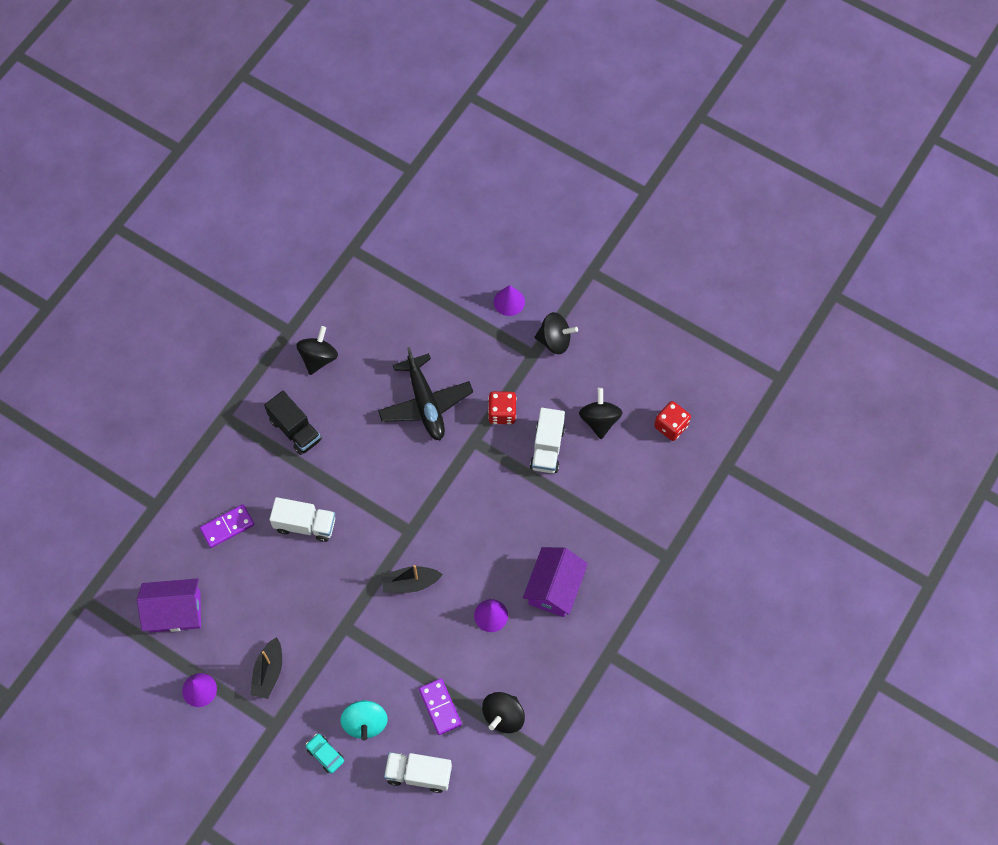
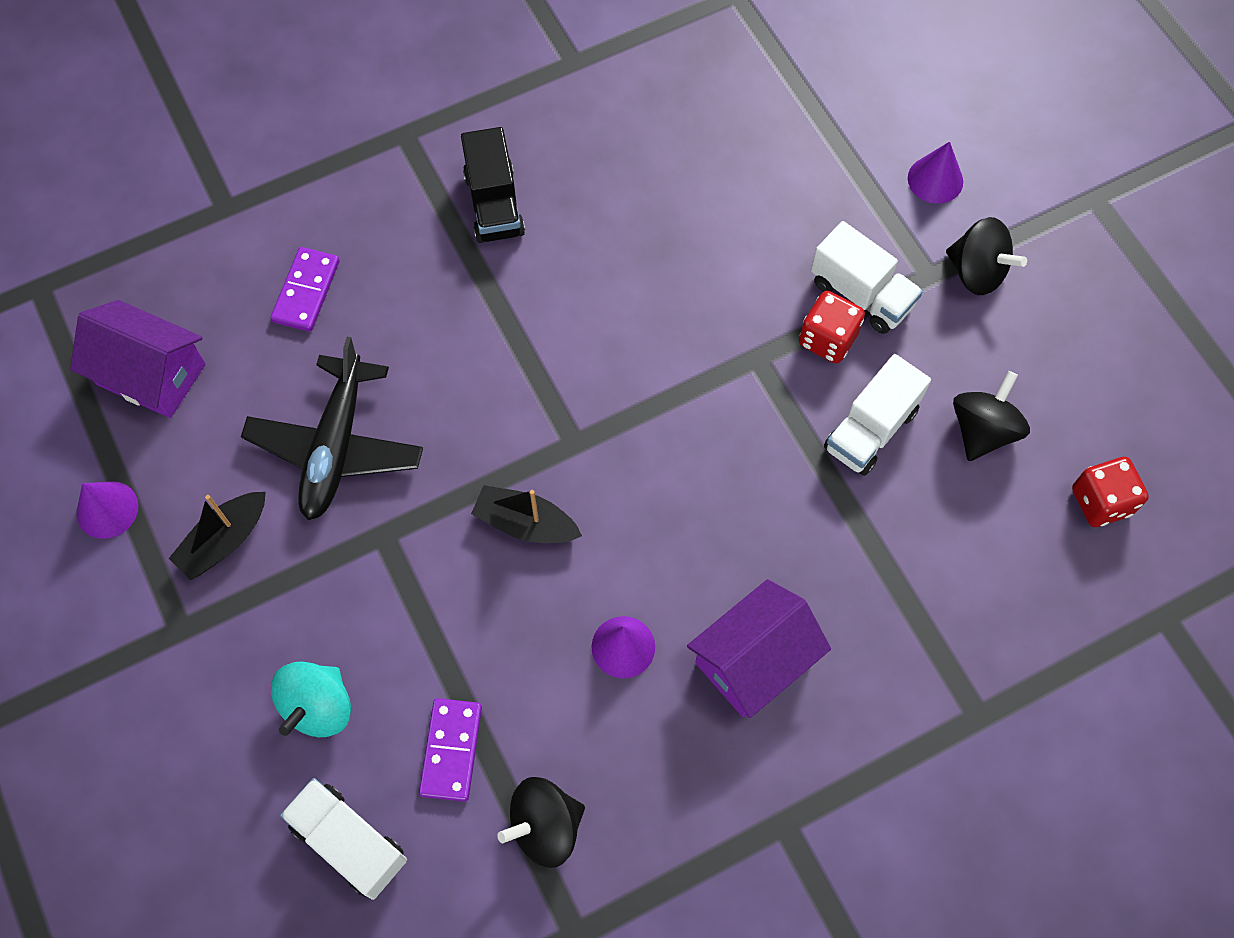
camera: 30 degrees right, 0 degrees up
(227, 527) = (306, 291): purple domino -> purple domino turned 75 degrees counterclockwise
(305, 524) = (421, 348): white truck -> white truck (861, 294)
(318, 358) = (593, 120): black spinning top -> none
(325, 754) = (225, 721): turquoise car -> none
(425, 403) = (714, 264): black plane -> black plane (336, 446)

